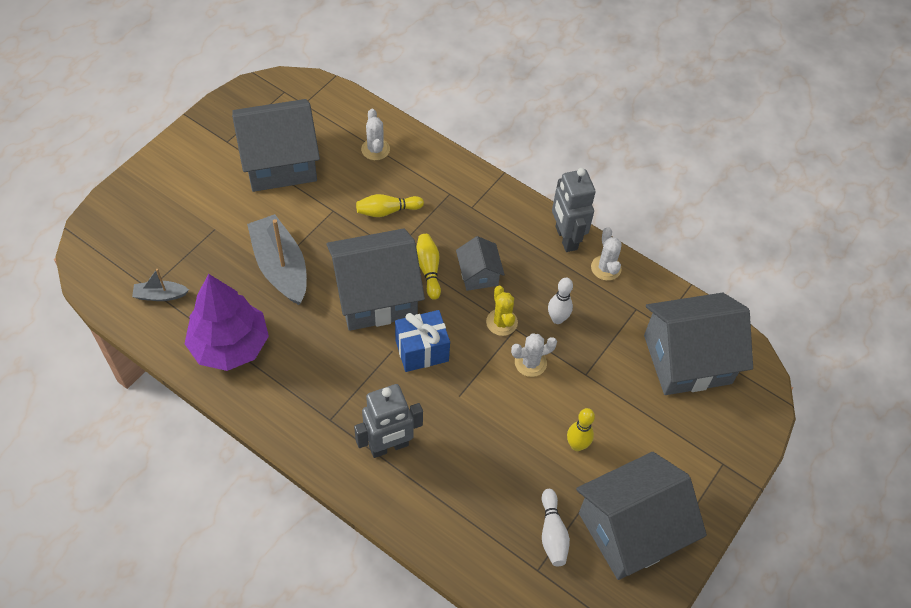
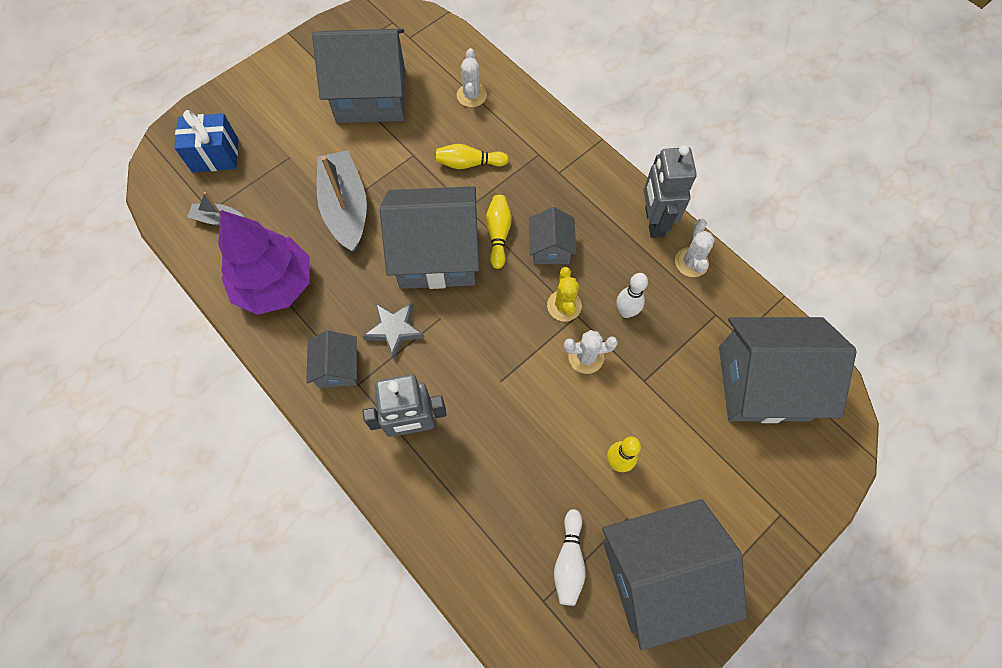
camera: 15 degrees right, 10 degrees up
(308, 408) = (337, 368): none -> grey house
(352, 367) = (394, 330): none -> grey star
(422, 350) = (471, 323): blue gift -> blue gift (215, 155)

